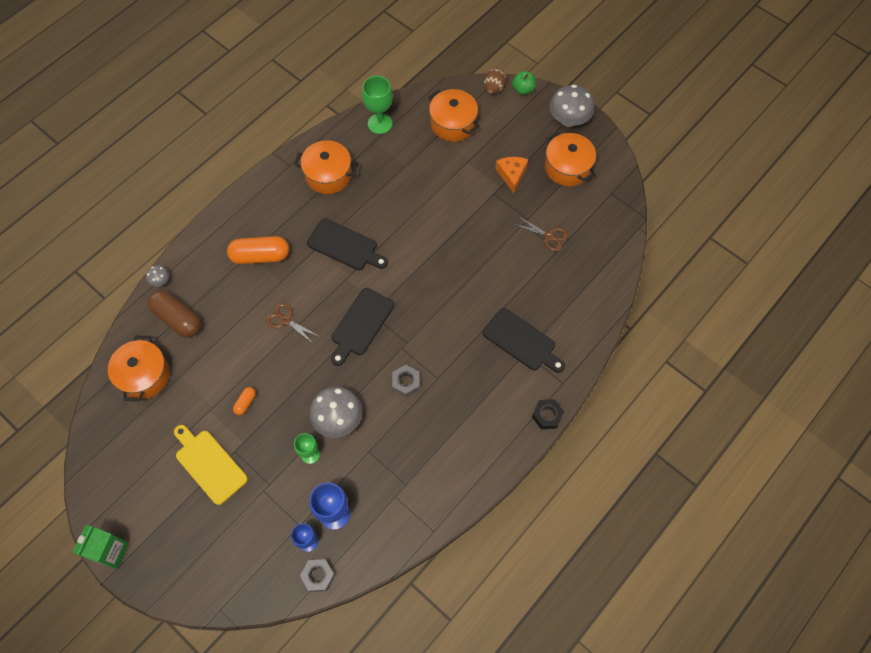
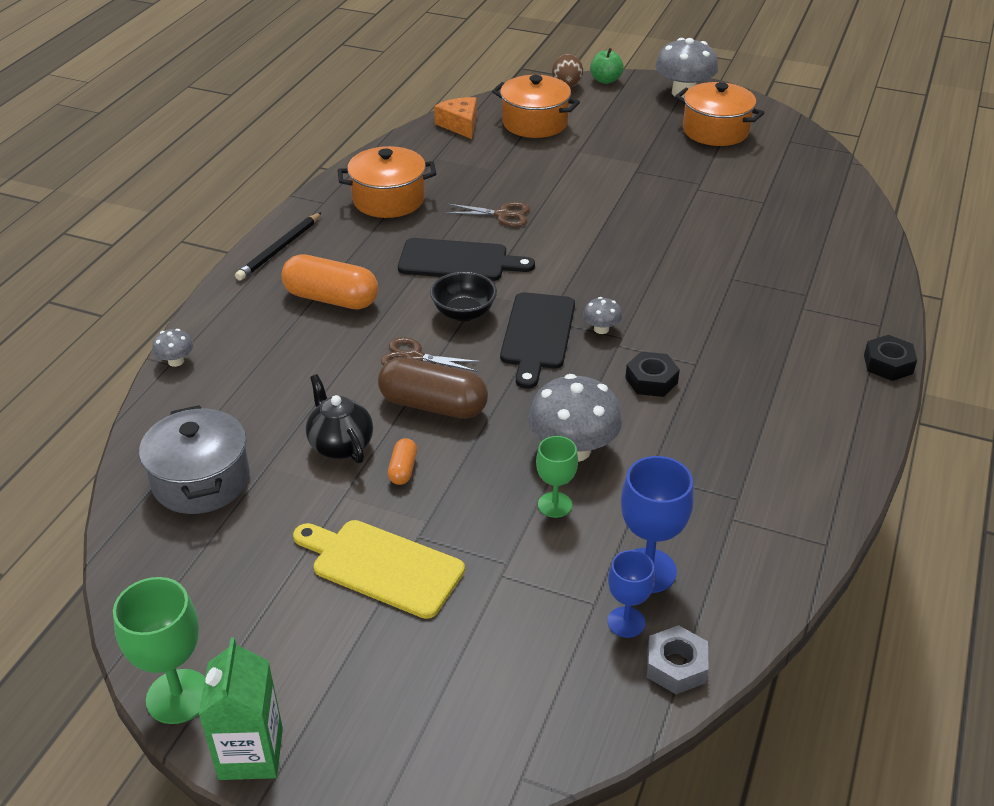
camera: 20 degrees left, 25 degrees down
(144, 375) = (201, 481): orange pot -> grey pot
(178, 319) = (228, 398): brown capsule -> brown capsule (433, 405)
(221, 374) = (340, 445): none -> black teapot
(248, 202) = (280, 249): none -> black pencil
(260, 256) = (331, 299): orange capsule -> orange capsule turned 45 degrees clockwise
(328, 292) = (464, 313): none -> black bowl
(380, 123) = (433, 141): green goblet -> green goblet (178, 696)
(399, 332) = (601, 329): none -> grey mushroom
(406, 382) = (651, 380): grey nut -> black nut
(511, 175) = (647, 150): orange cheese -> orange cheese (460, 125)
(522, 341) = (788, 297): black cutting board -> none
(549, 236) = (741, 193): brown scissors -> brown scissors (502, 215)

